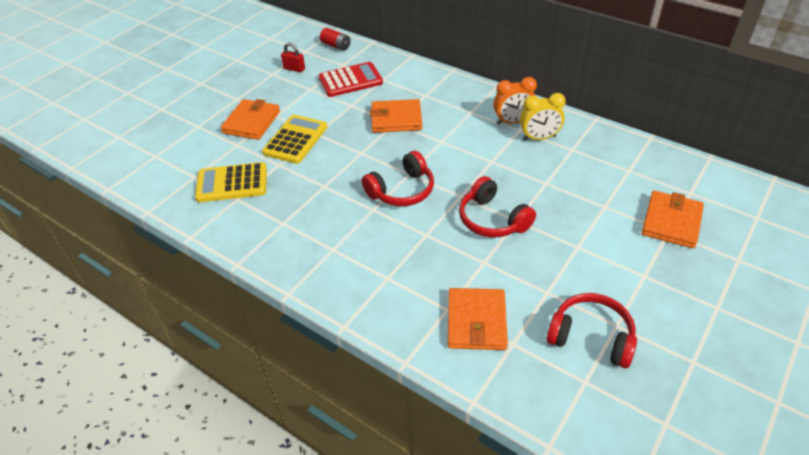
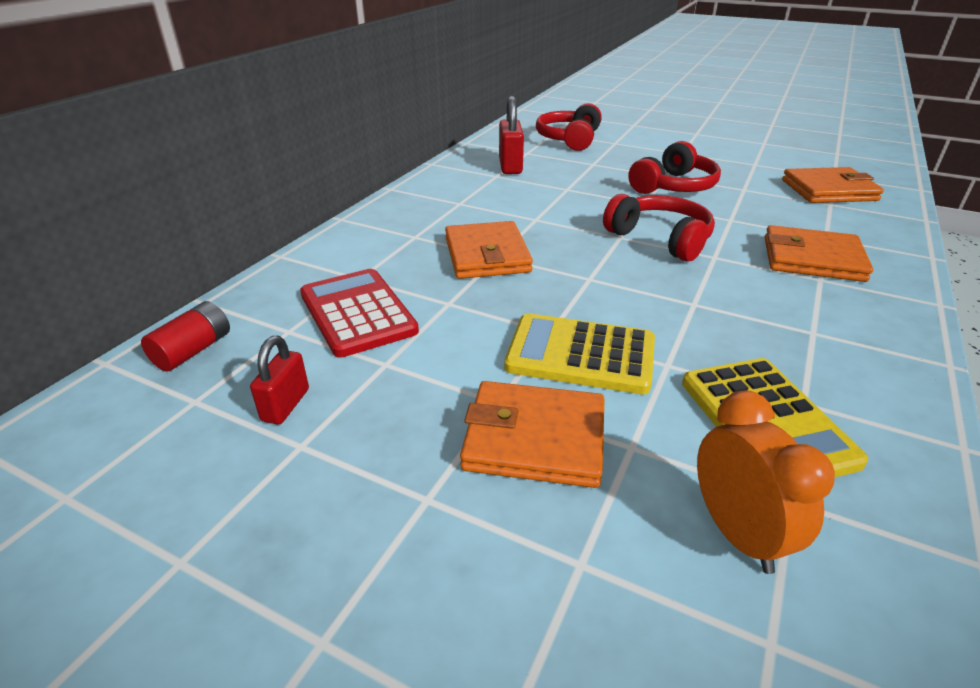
camera: 100 degrees left, 10 degrees down
(512, 122) = (479, 179): orange clock -> orange clock (737, 533)
(539, 138) = (510, 166): yellow clock -> red padlock
(591, 337) = (788, 150): red headphones -> red headphones (569, 139)
(671, 222) = (620, 123): orange wallet -> orange wallet (812, 259)

